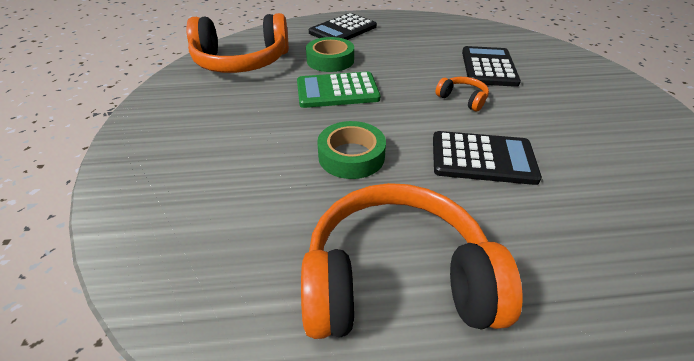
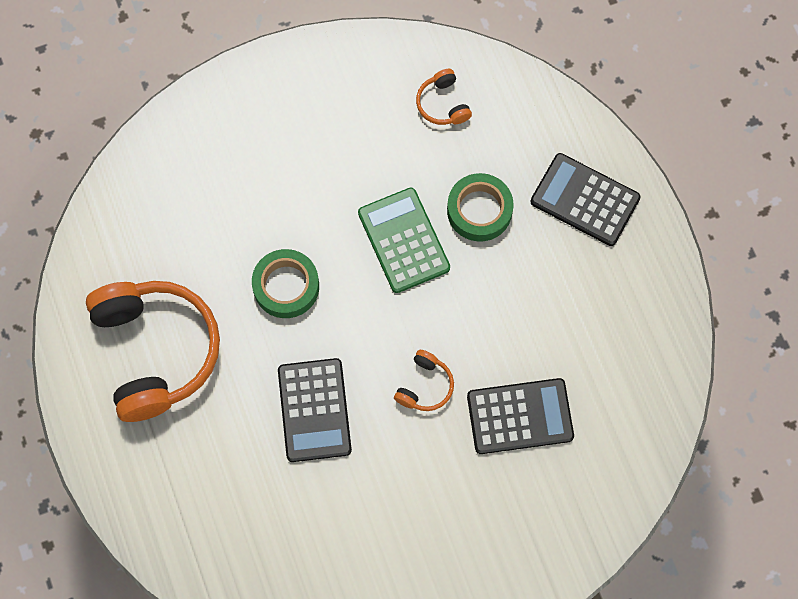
camera: 75 degrees right, 30 degrees up
(242, 62) = (443, 104): orange headphones -> orange headphones, size x0.43

